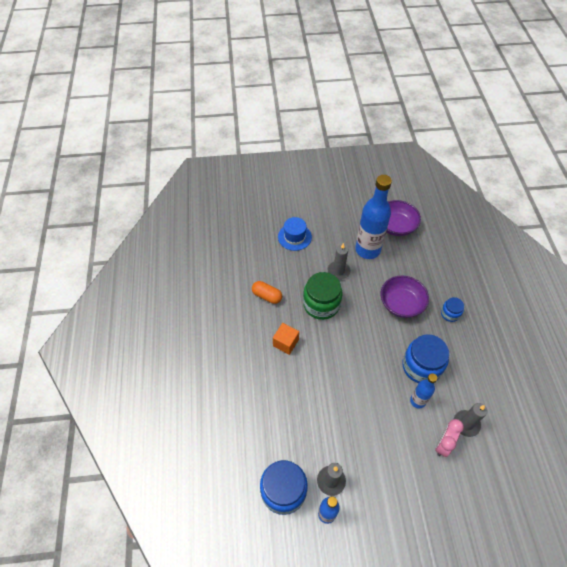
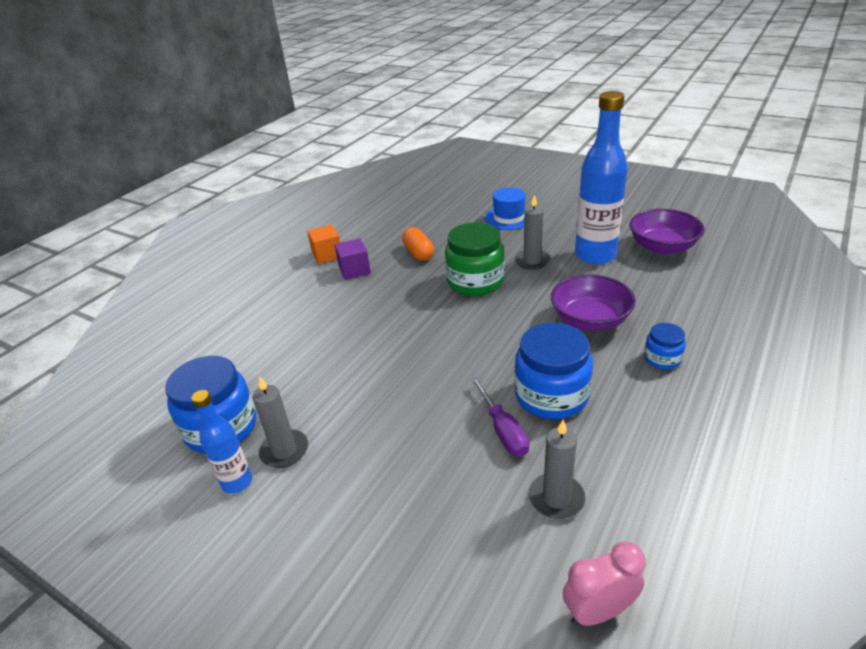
camera: 40 degrees right, 20 degrees down
(240, 331) = (354, 270): none -> purple cube
(285, 343) = (392, 298): orange cube -> orange cube (327, 255)
(417, 401) = (503, 430): blue bottle -> purple screwdriver
(443, 444) = (488, 502): pink clock -> pink clock (598, 611)

